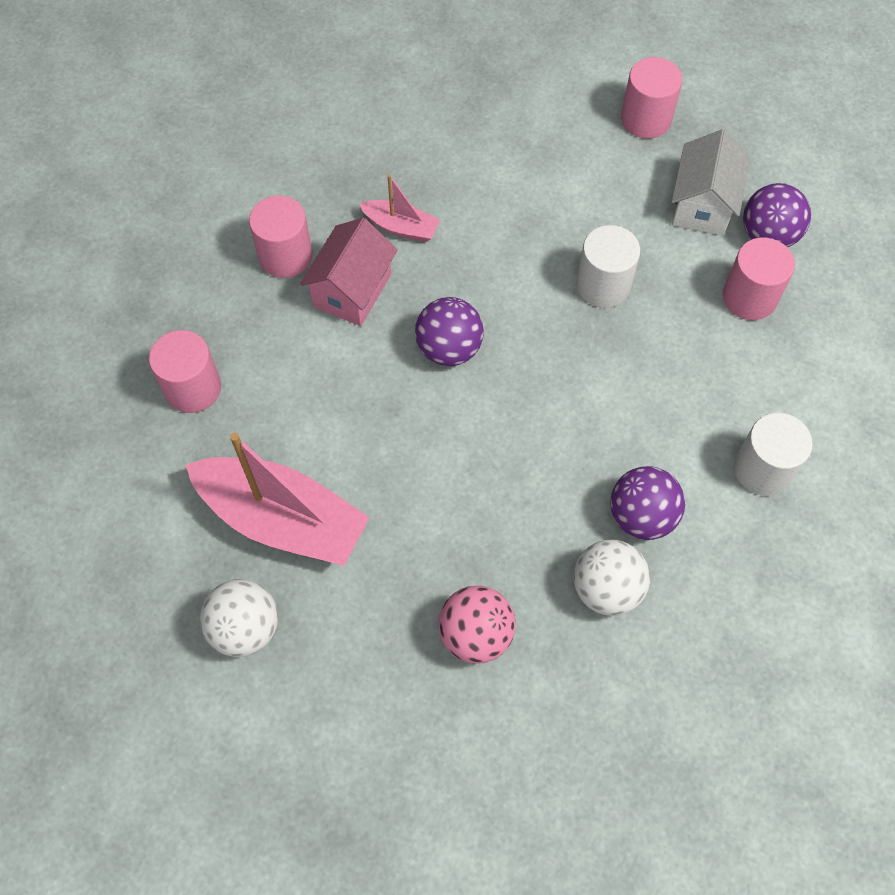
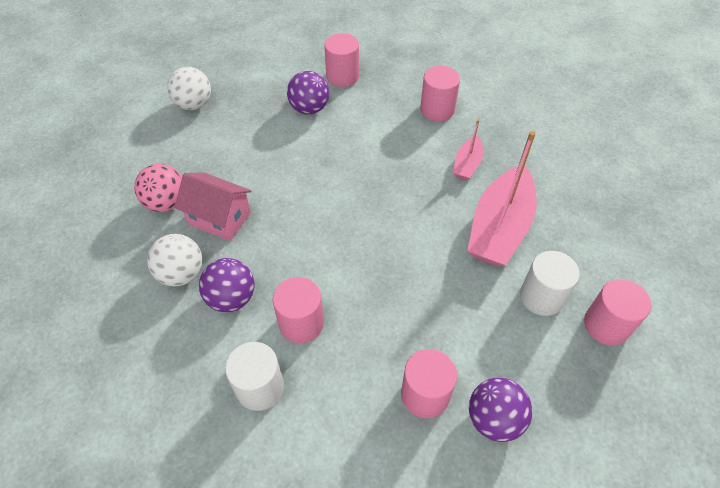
camera: 90 degrees right, 10 degrees down
(282, 519) = (256, 116): pink boat -> pink boat (499, 228)
(352, 290) = (413, 141): pink house -> pink house (219, 218)
(449, 348) = (370, 190): purple ball -> purple ball (309, 108)
(603, 285) = (429, 284): white cylinder -> white cylinder (541, 297)
(671, 428) = (301, 323): none -> pink cylinder
(702, 205) = (520, 364): white house -> none

